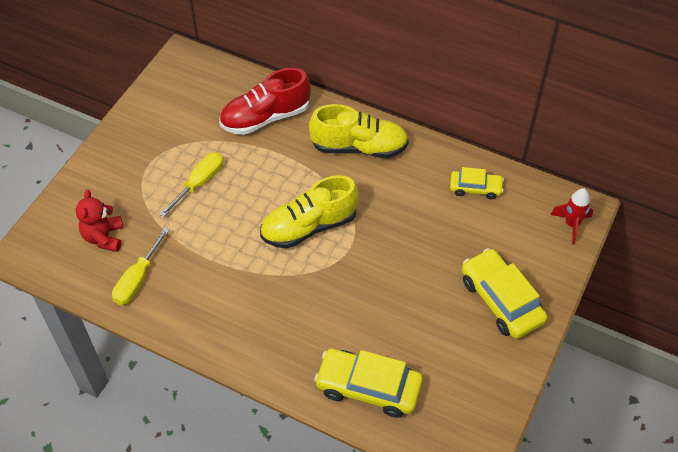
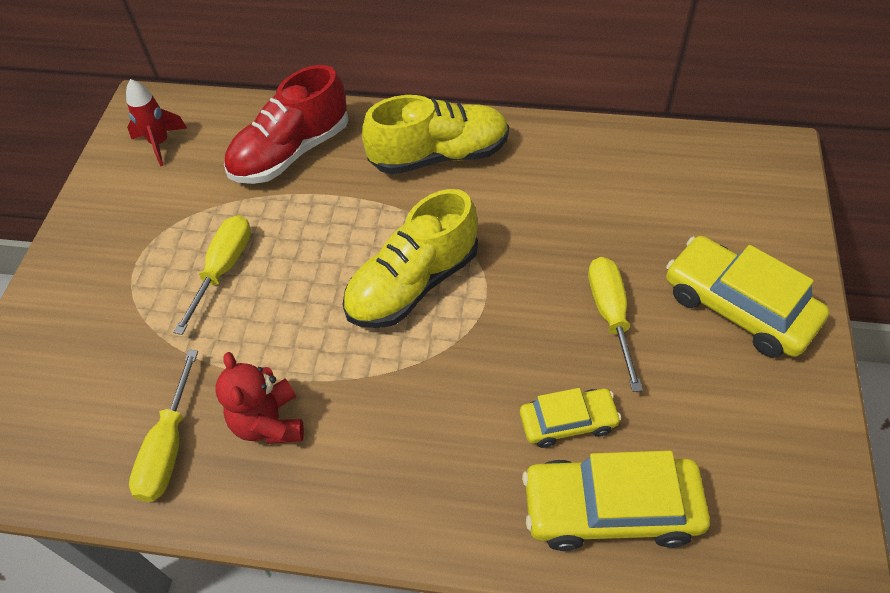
camera: 15 degrees left, 0 degrees up
(104, 237) = (93, 395): red teddy bear -> red teddy bear (269, 422)
(420, 282) = (610, 316): none -> yellow screwdriver
(475, 188) = (623, 165): yellow car -> yellow car (568, 422)
(571, 224) = (774, 176): red rocket -> red rocket (160, 143)

